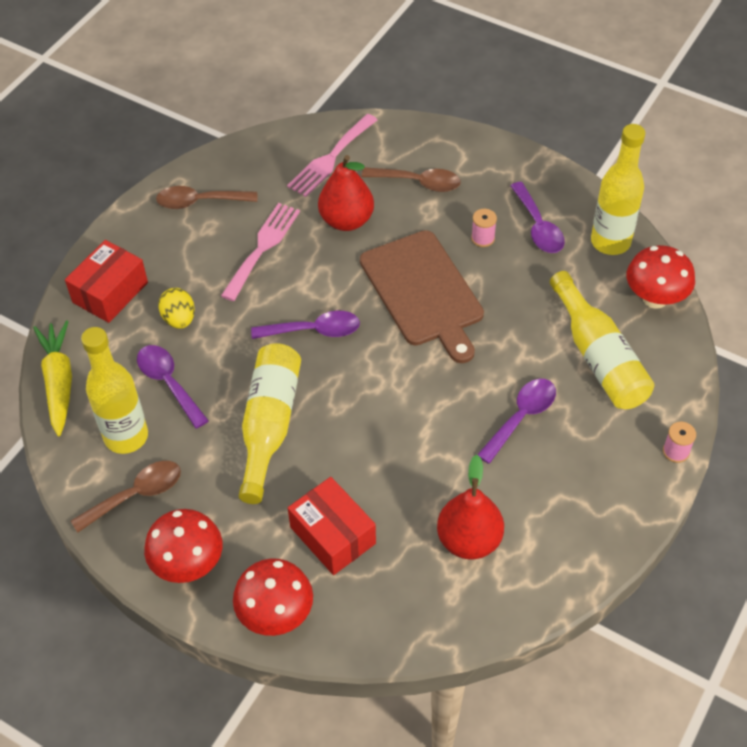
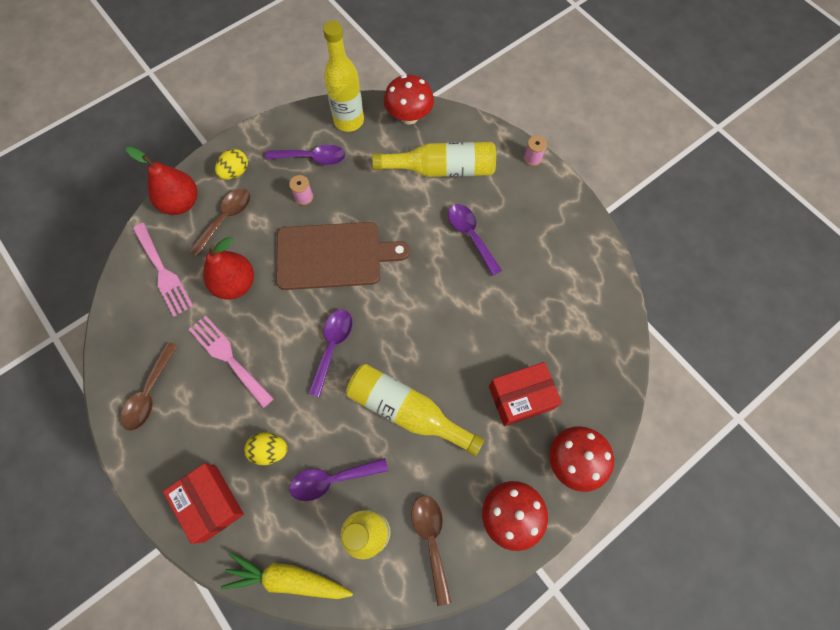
camera: 70 degrees left, 15 degrees up
(469, 540) = (555, 307): red pear -> red pear (181, 203)
(479, 167) = (235, 172): none -> yellow egg

